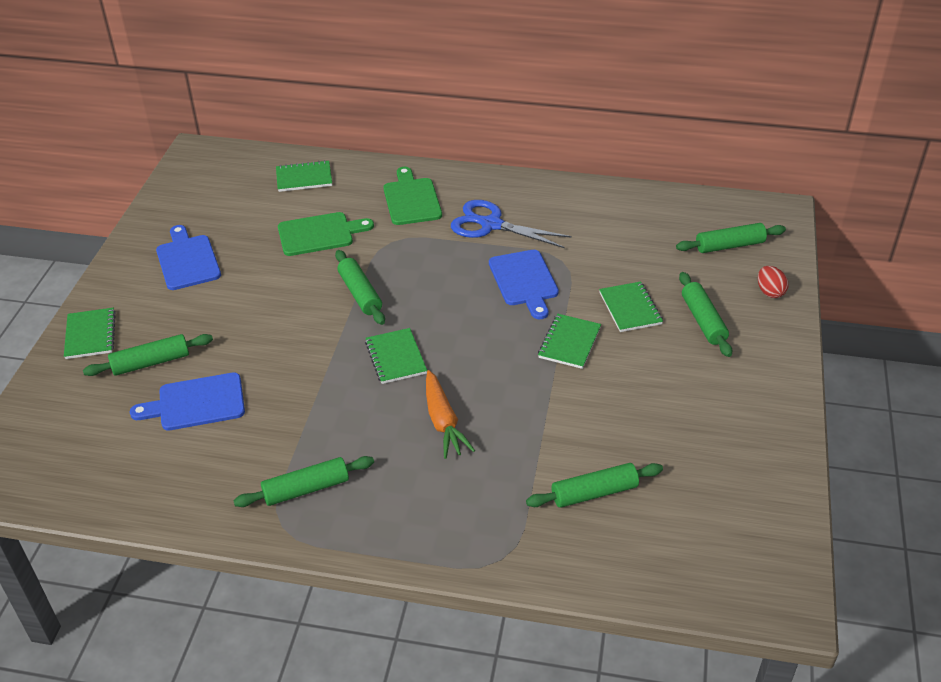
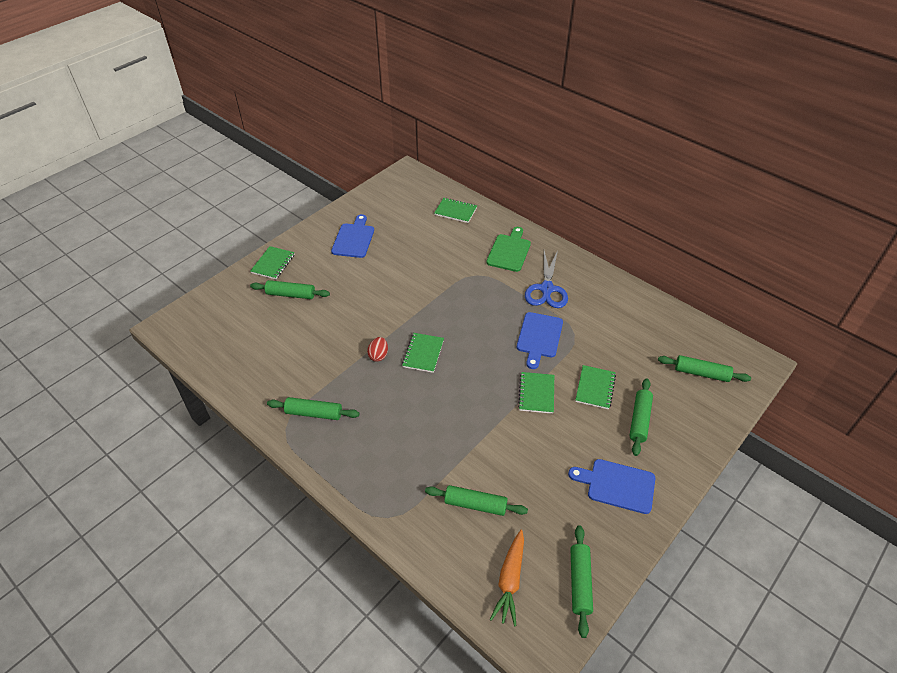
camera: 30 degrees right, 5 degrees up
(196, 403) = (296, 330): blue cutting board -> blue cutting board (617, 485)
(319, 234) = (438, 252): green cutting board -> none
(360, 294) = (433, 302): green rolling pin -> green rolling pin (580, 582)
(443, 422) = (420, 409): orange carrot -> orange carrot (510, 580)
(491, 224) = (546, 289): blue scissors -> blue scissors turned 135 degrees counterclockwise
(569, 343) = (536, 393): green notebook -> green notebook turned 45 degrees counterclockwise
(770, 292) = (705, 421): red egg -> red egg (378, 355)

